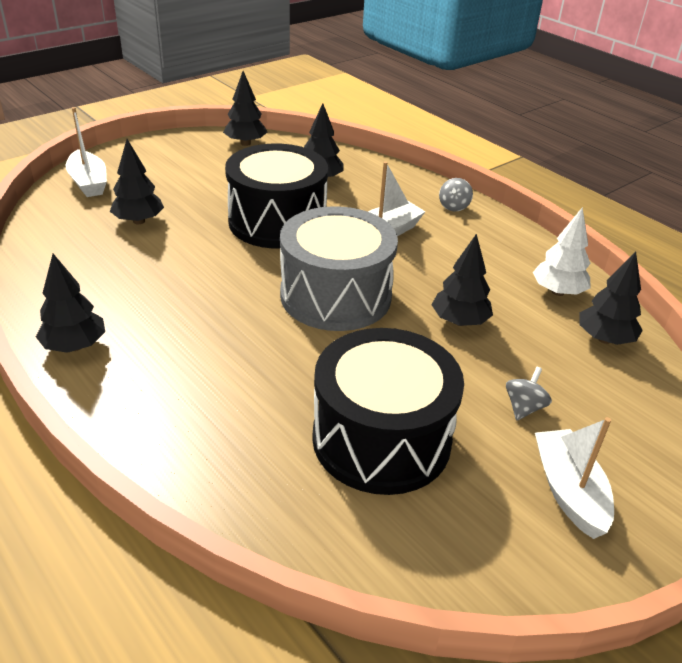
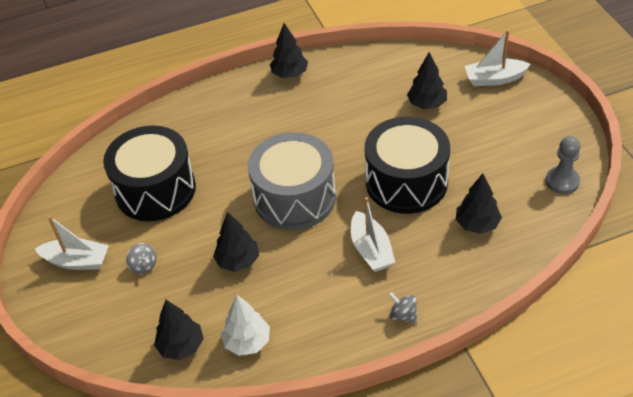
camera: 115 degrees right, 10 degrees up
(245, 143) = (562, 181): black tree -> grey pawn

